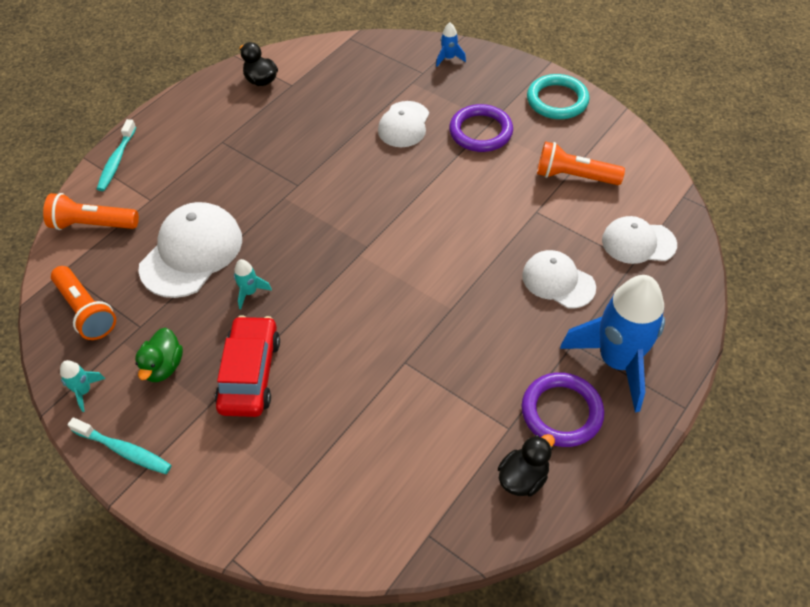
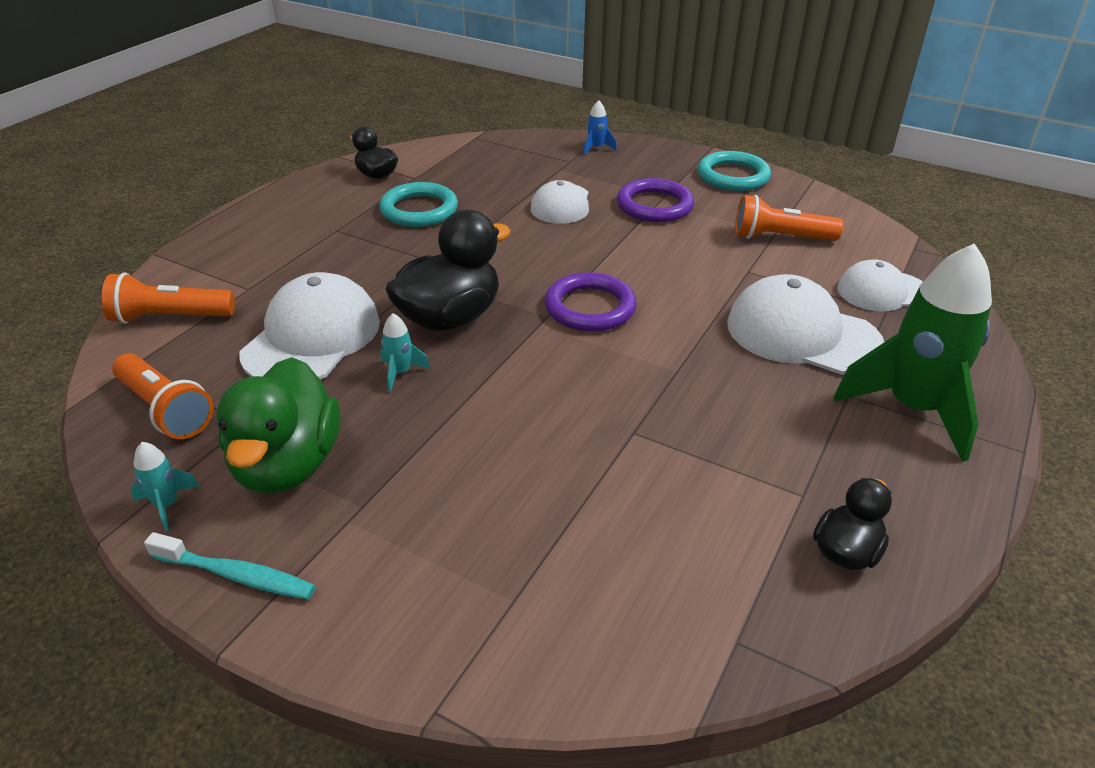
camera: 10 degrees left, 15 degrees down
(116, 161) = (199, 254): turquoise toothbrush -> none
(163, 366) = (287, 465): green duck -> green duck, size x1.82
(250, 373) = (418, 463): red car -> none
(289, 123) = (419, 210): none -> turquoise ring
(294, 242) = (449, 318): none -> black duck
(558, 281) = (802, 334): white cap -> white cap, size x1.57
(561, 412) = (866, 470): purple ring -> purple ring (590, 307)
(617, 361) = (912, 409): blue rocket -> green rocket

